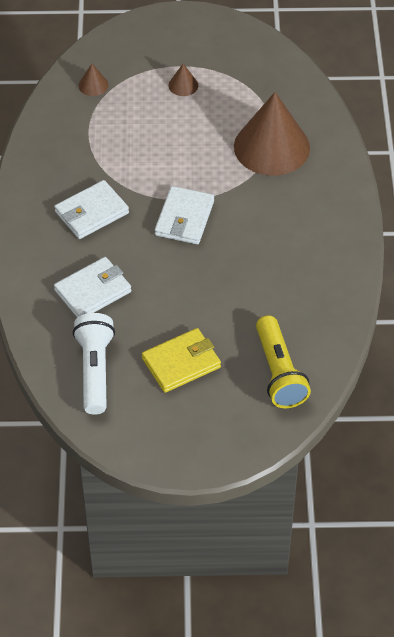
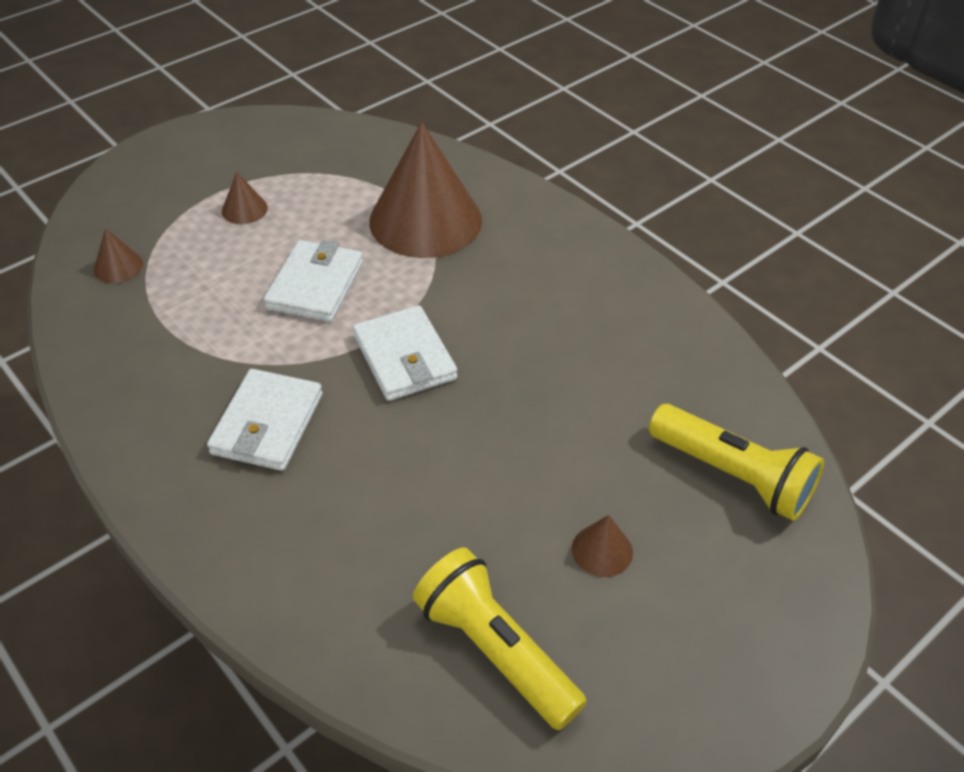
camera: 40 degrees left, 5 degrees down
(93, 291) = (374, 531): white wallet -> white wallet (315, 285)
(94, 370) = (494, 650): white flashlight -> yellow flashlight
(181, 363) = (602, 550): yellow wallet -> brown cone

